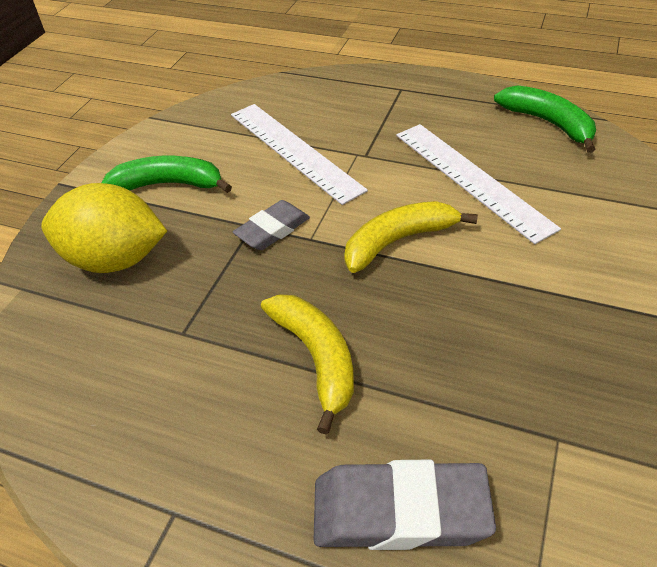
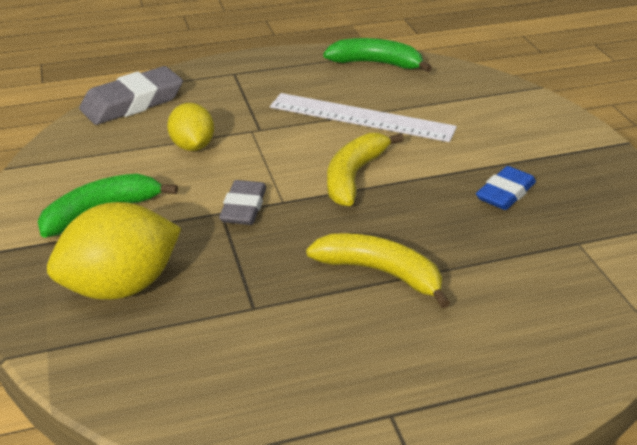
camera: 40 degrees left, 10 degrees down
(294, 150) = (192, 146): white ruler -> yellow lemon
(400, 511) = (534, 327): grey eraser -> grey eraser (132, 103)
(534, 333) = (505, 193): none -> blue eraser

